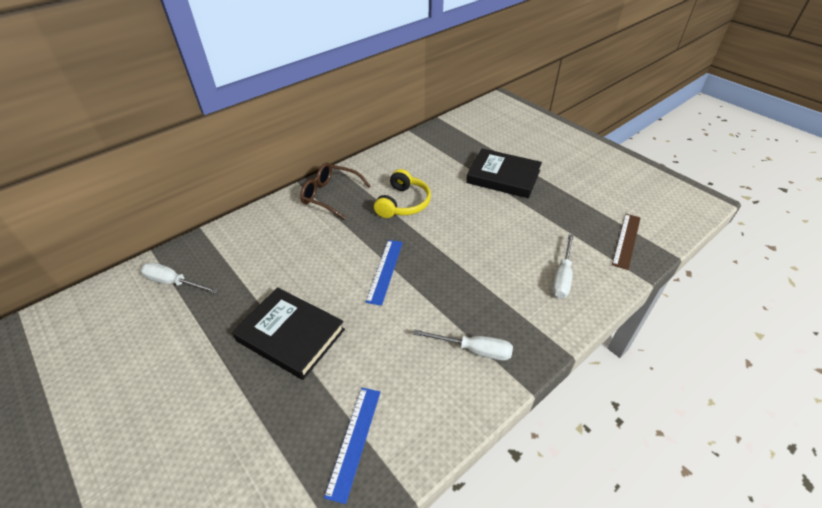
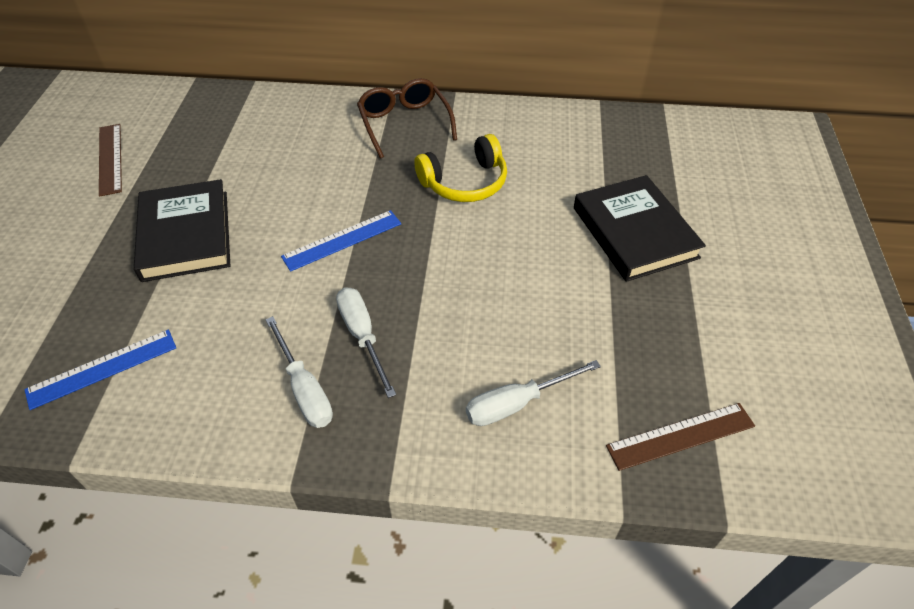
camera: 45 degrees right, 5 degrees up
(162, 334) = (110, 159): none -> brown ruler
(173, 282) = (172, 119): white screwdriver -> white screwdriver (362, 336)

